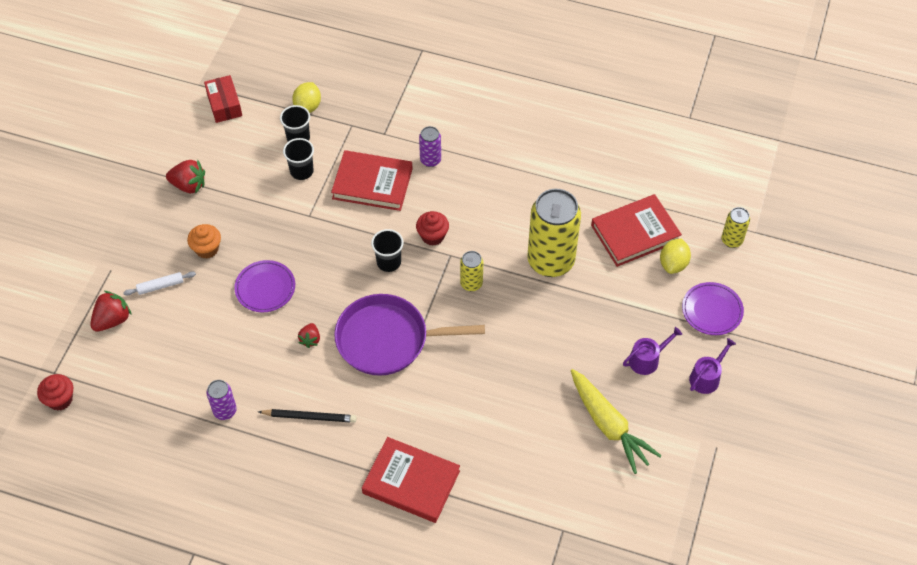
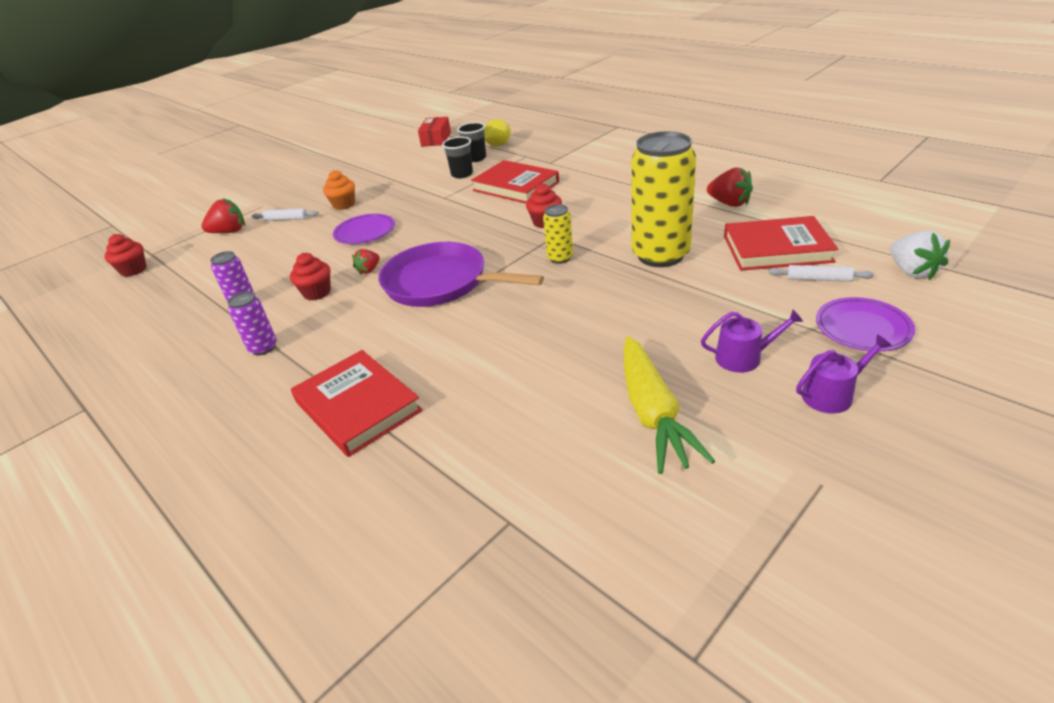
camera: 30 degrees right, 20 degrees down
(189, 185) = (368, 172): red strawberry -> red strawberry (729, 203)
(284, 380) = (317, 293): none -> red cupcake
(309, 417) = (311, 324): black pencil -> none
(389, 262) = (489, 232): black cup -> none
(430, 160) = (580, 179): purple can -> purple can (263, 348)
(673, 264) = (818, 279): yellow lemon -> white rolling pin
(731, 240) = (912, 271): yellow can -> white strawberry

